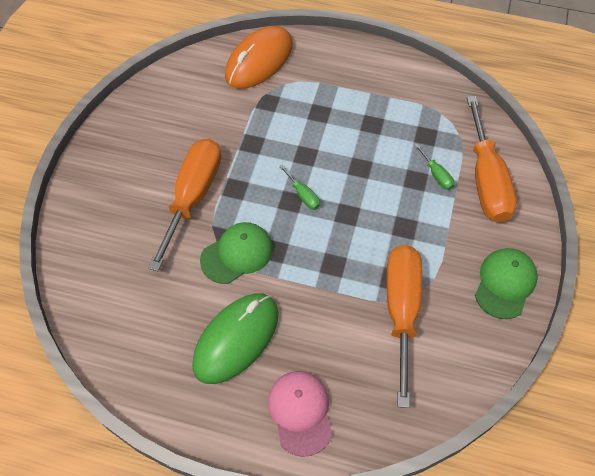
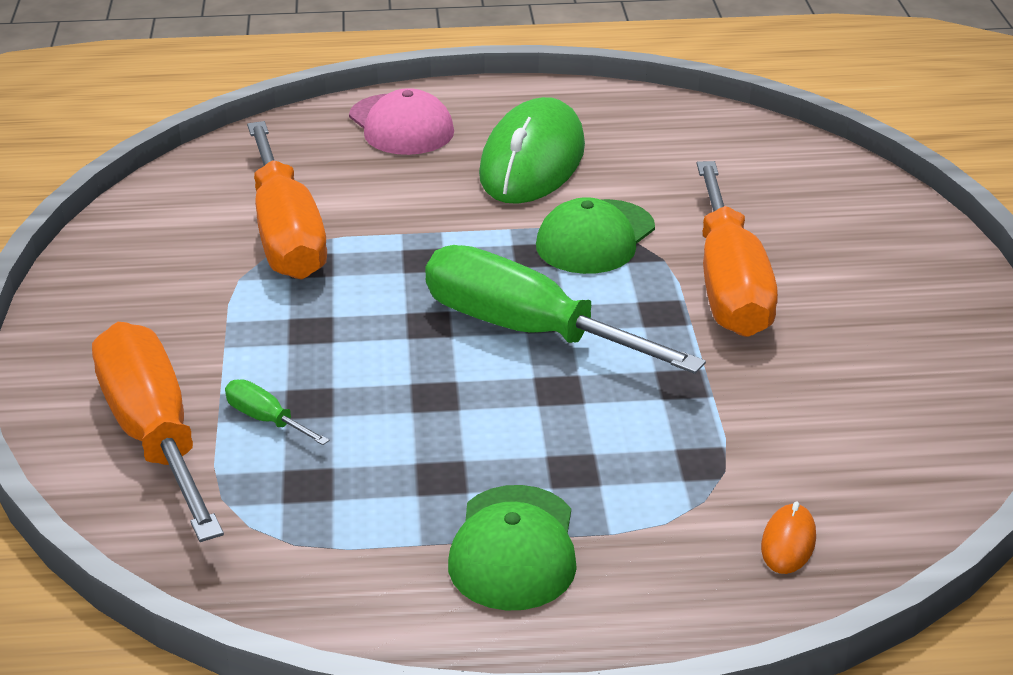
camera: 160 degrees right, 25 degrees down
(259, 61) = (788, 543): orange mouse -> orange mouse, size x0.40
(303, 195) = (527, 330): green screwdriver -> green screwdriver, size x2.43
(505, 284) = (107, 298): green cap -> green cap (514, 548)

